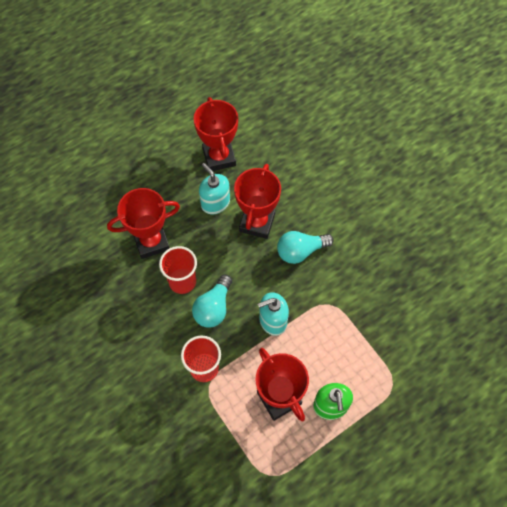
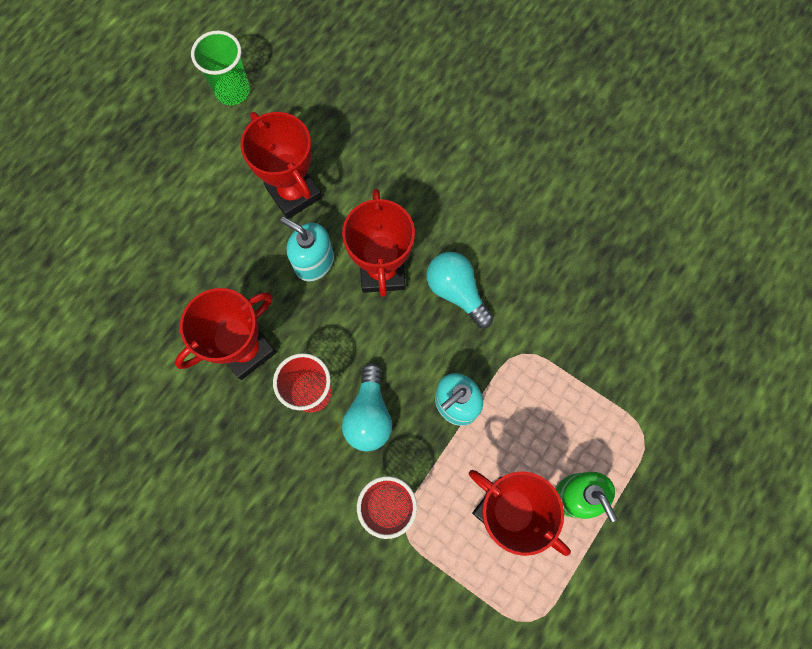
camera: 20 degrees left, 10 degrees up
(204, 84) = (232, 91): none -> green cup
(300, 251) = (456, 292): turquoise light bulb -> turquoise light bulb turned 90 degrees clockwise

